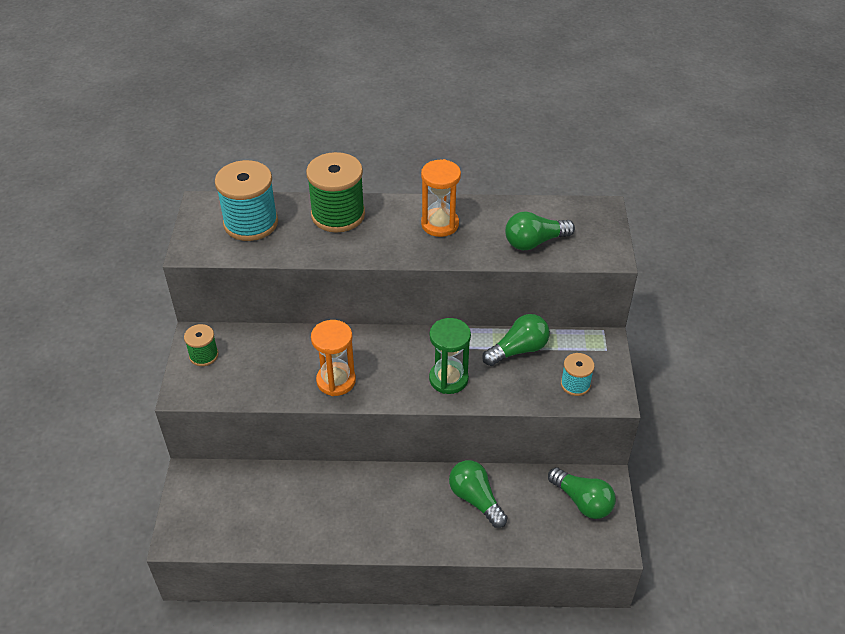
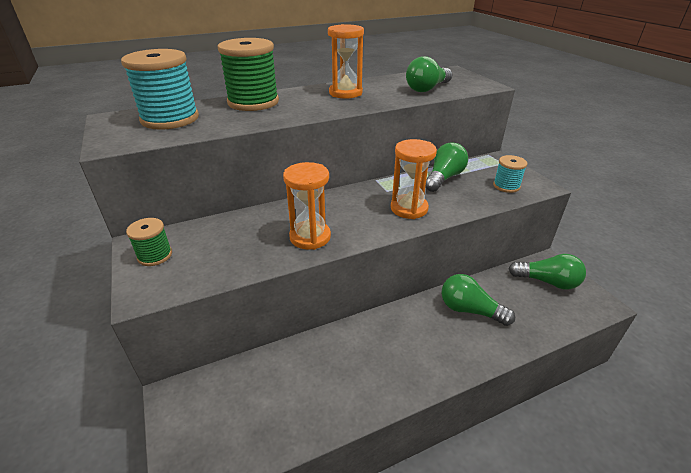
camera: 25 degrees left, 10 degrees down
(448, 379) = (409, 208): green hourglass -> orange hourglass

